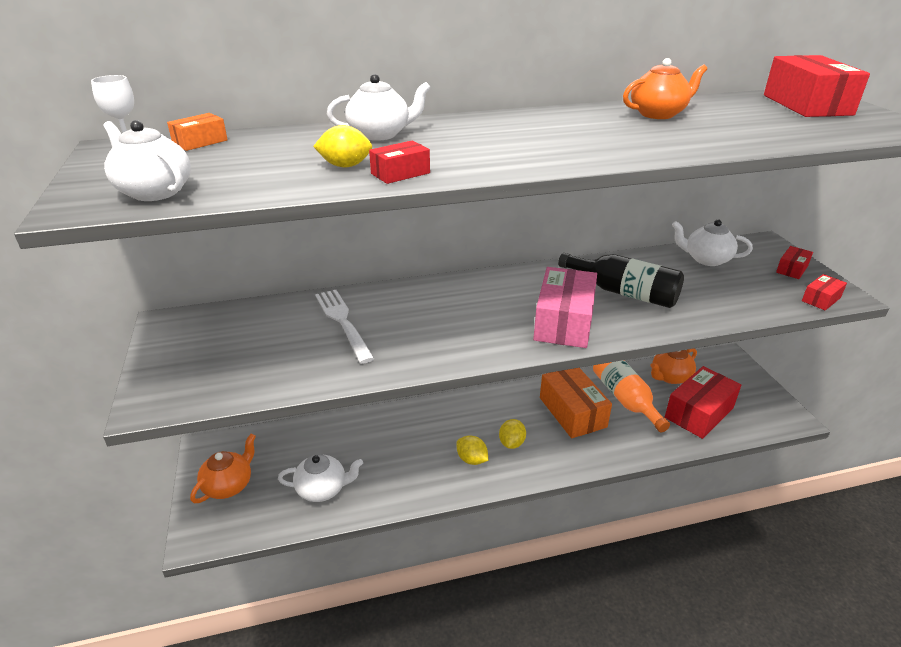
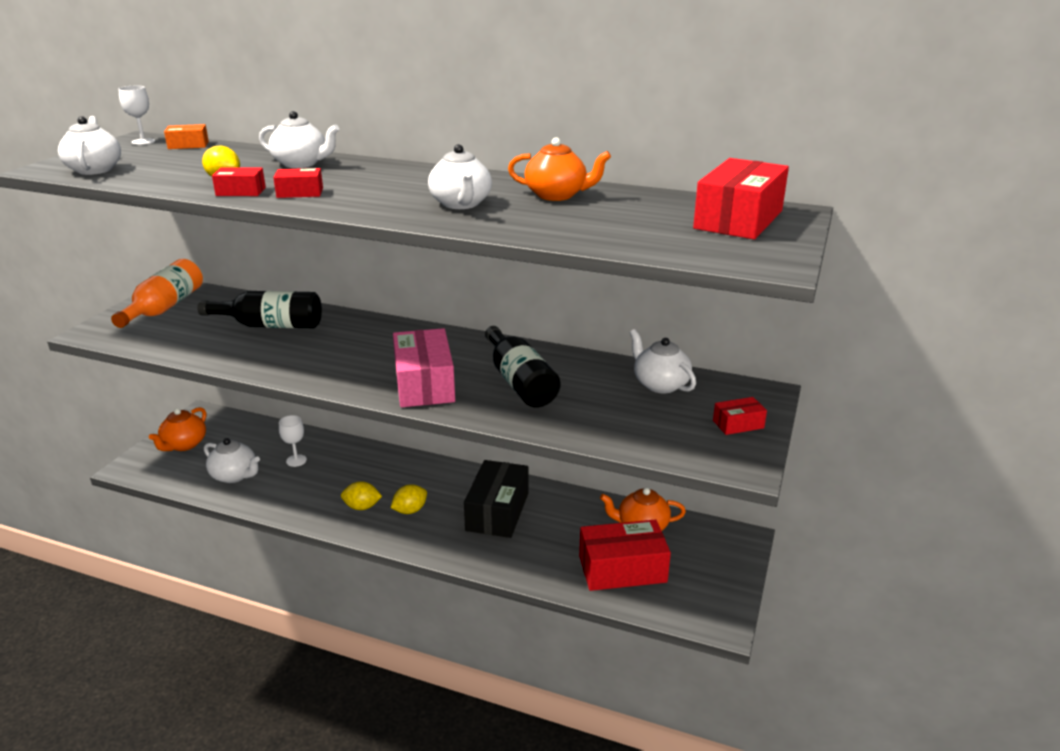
camera: 35 degrees right, 5 degrees down
(229, 485) = (184, 445): orange teapot -> orange teapot turned 135 degrees clockwise
(342, 322) = (271, 325): white fork -> black bottle
(362, 447) = (296, 460): none -> white goblet
(471, 459) = (362, 507): yellow lemon -> yellow lemon turned 75 degrees counterclockwise
(564, 322) = (424, 384): pink box -> pink box turned 60 degrees counterclockwise
(572, 412) = (497, 512): orange box -> black box
(617, 137) = (461, 204): none -> white teapot
(625, 399) = (564, 523): orange bottle -> orange bottle (165, 307)
(821, 299) = (709, 459): red box -> red box (300, 193)

